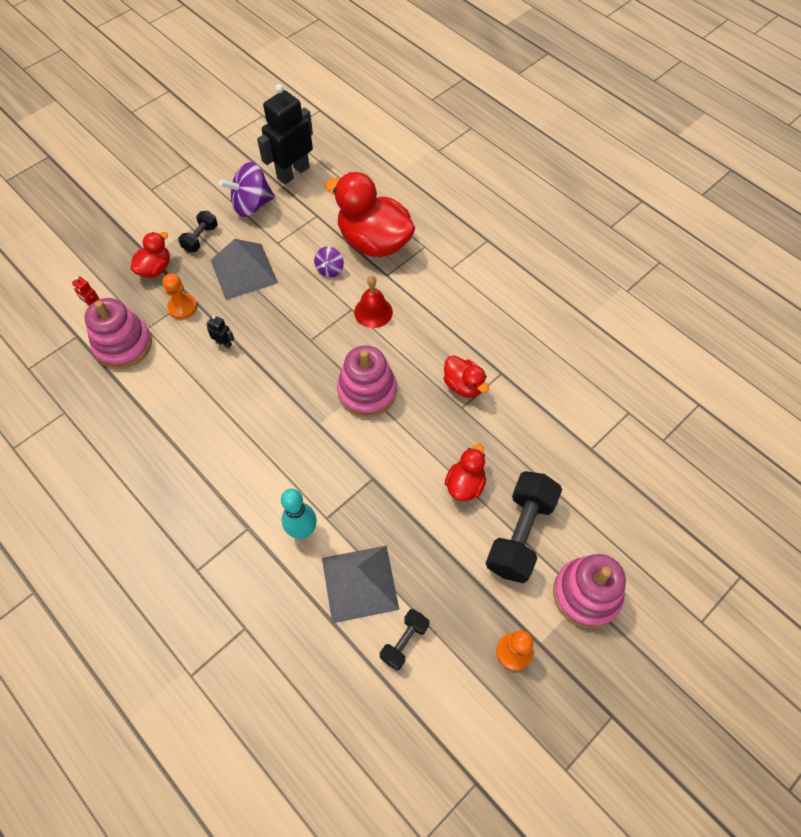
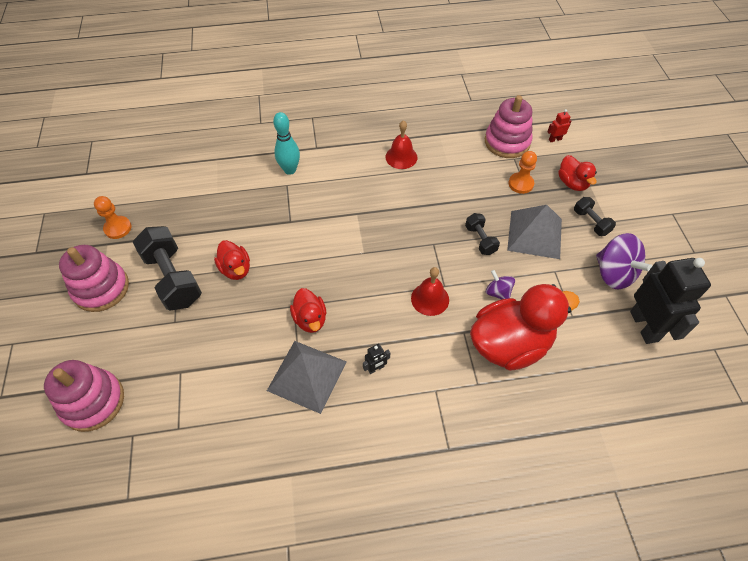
camera: 125 degrees right, 5 degrees down
(208, 430) = (401, 157): none -> red bell
(224, 343) = (468, 193): black robot -> black robot (376, 368)
(252, 205) = (614, 273): purple spinning top -> purple spinning top turned 135 degrees clockwise
(359, 583) = (232, 180): grey pyramid -> grey pyramid (307, 375)
(367, 391) = (358, 254): pink stacking toy -> pink stacking toy (93, 402)
(404, 642) = (180, 182): black dumbbell -> black dumbbell (480, 240)
(463, 385) = (310, 319): red duck -> red duck turned 105 degrees counterclockwise

